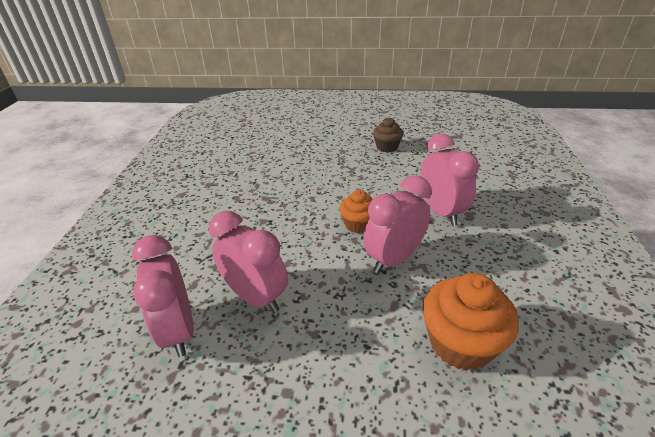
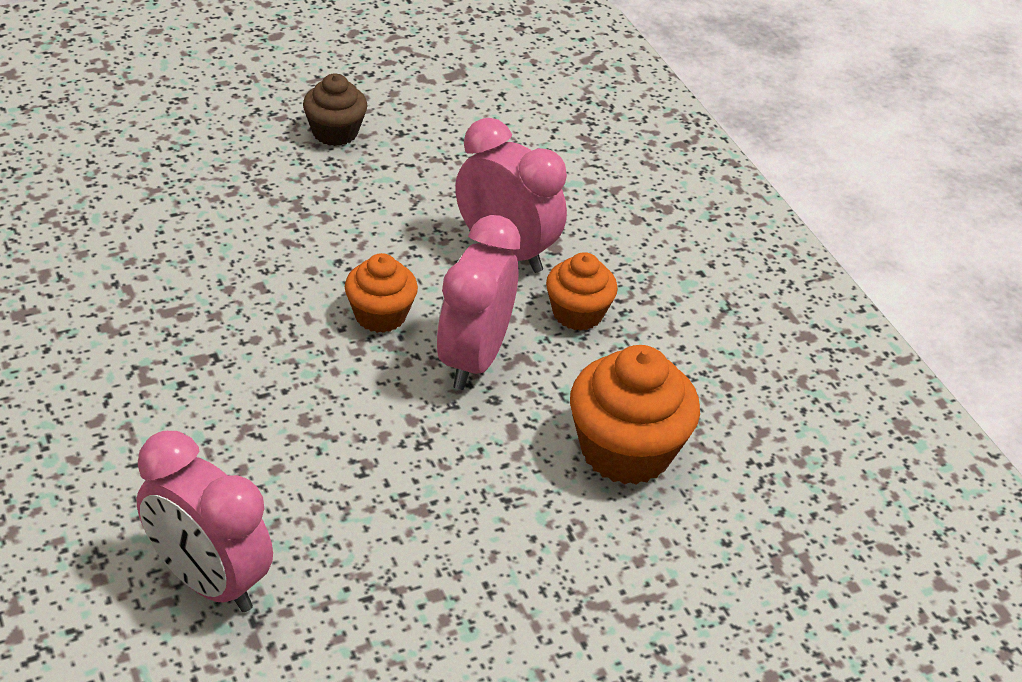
camera: 35 degrees left, 5 degrees up
(256, 297) = (293, 490): pink clock -> none
(467, 252) = (577, 313): none -> orange cupcake

